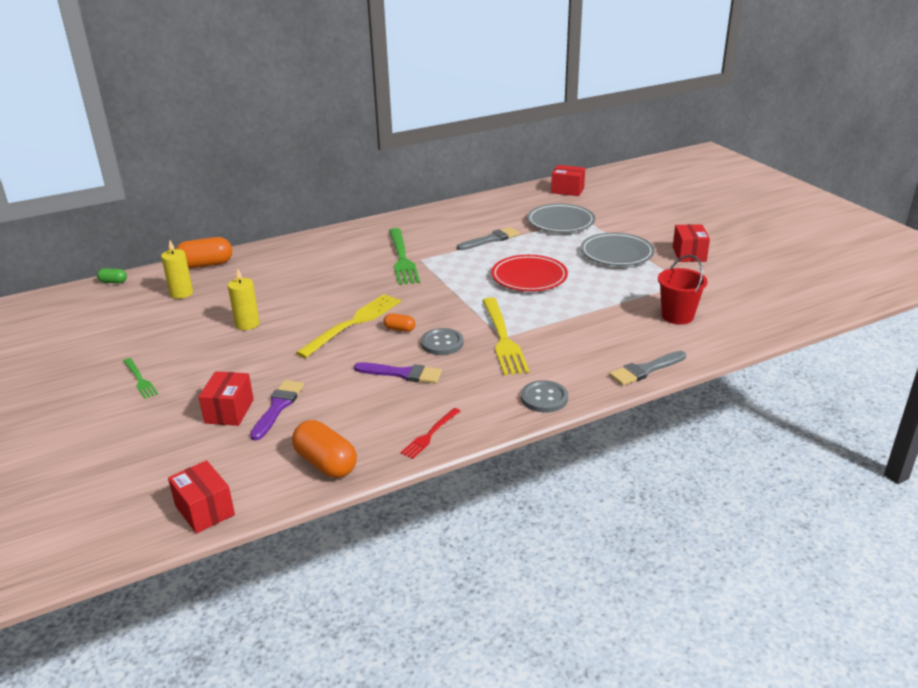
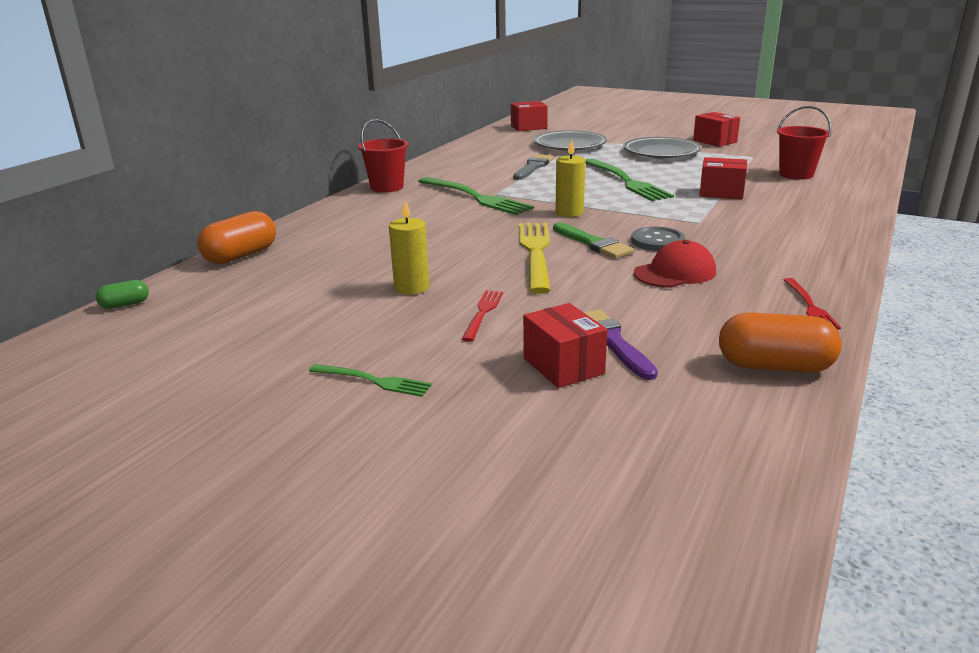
camera: 35 degrees left, 5 degrees down
(181, 293) = (259, 287): yellow candle -> yellow candle (569, 212)
(204, 510) = (753, 469): red box -> red box (721, 193)
(251, 358) = (483, 313): none -> red fork
(365, 229) = (387, 187): none -> red bucket
(399, 329) = (593, 243): orange capsule -> green brush
(402, 374) = (675, 272): purple brush -> red cap
(503, 339) = (702, 223): yellow fork -> none
(529, 277) = (626, 181): red plate -> green fork
(544, 398) = (832, 249): grey button -> none
(645, 370) = (856, 209): grey brush -> none

